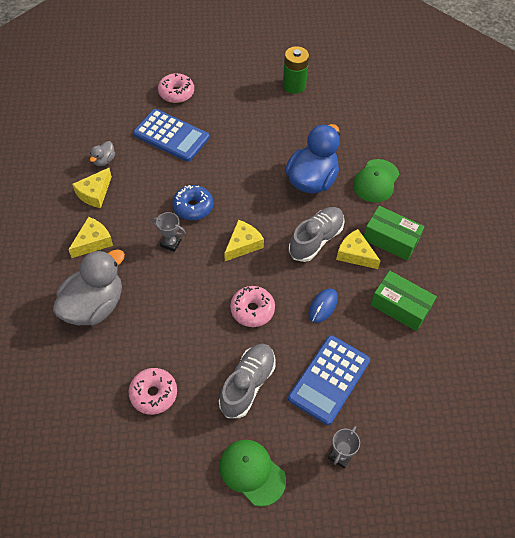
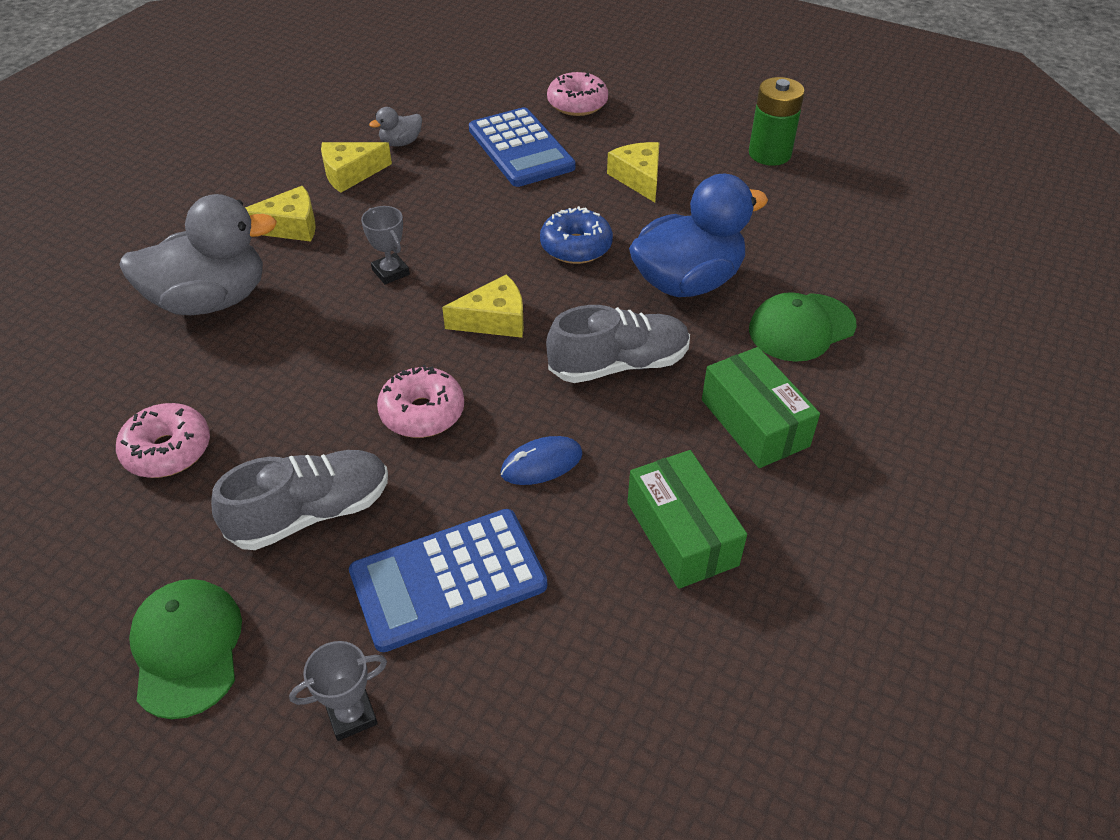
camera: 35 degrees right, 10 degrees down
(193, 207) = (467, 242): blue donut -> blue donut (576, 246)
(355, 254) = (668, 415): yellow cheese -> yellow cheese (639, 178)

